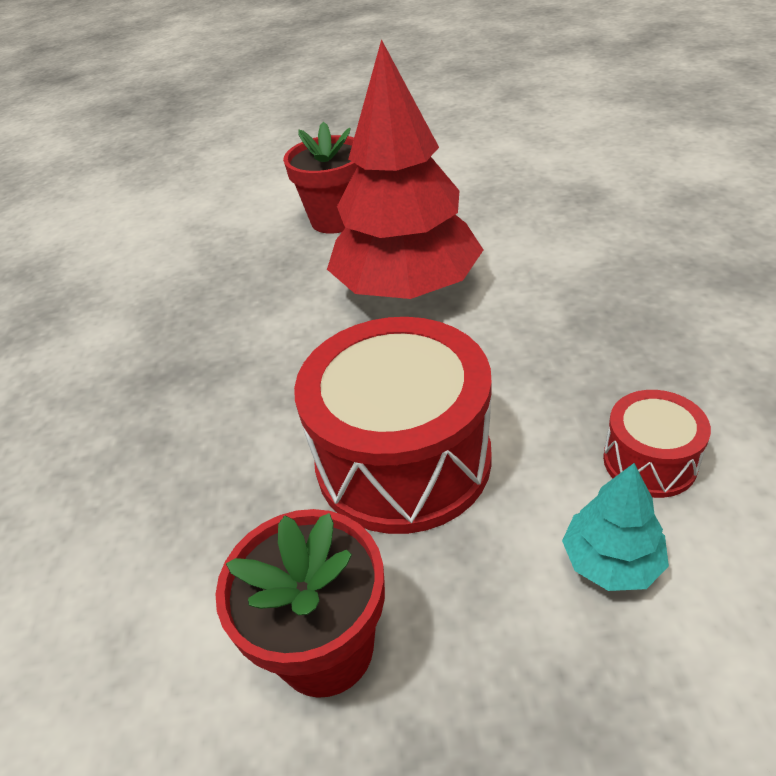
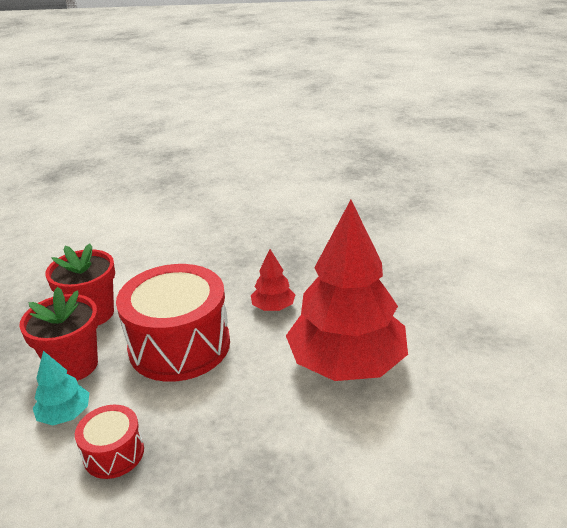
camera: 95 degrees right, 10 degrees down
(295, 372) = (273, 307): none -> red tree
(336, 219) = (463, 331): red flower pot -> red flower pot (74, 365)

